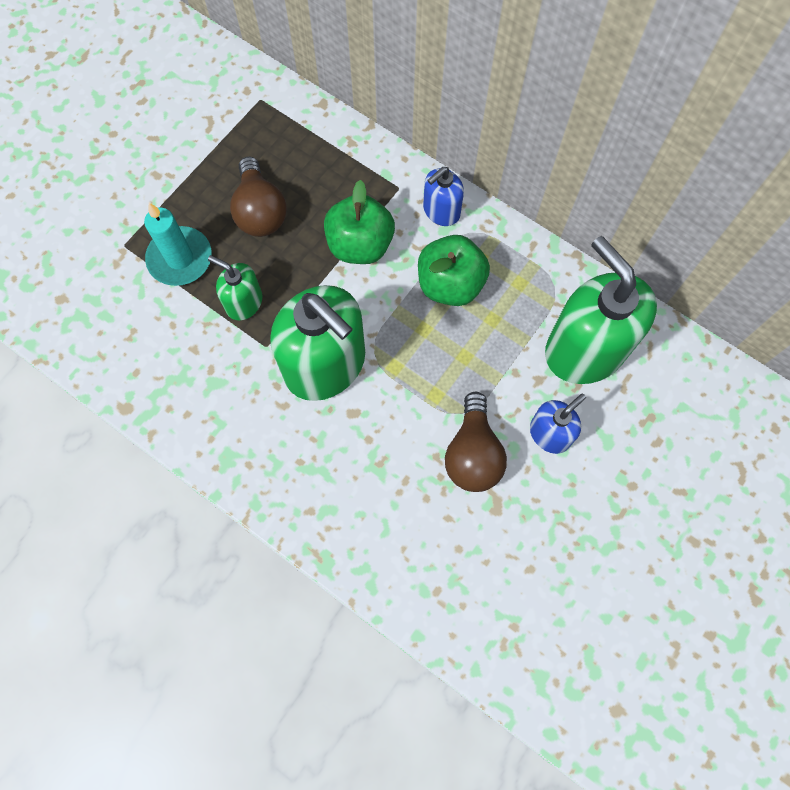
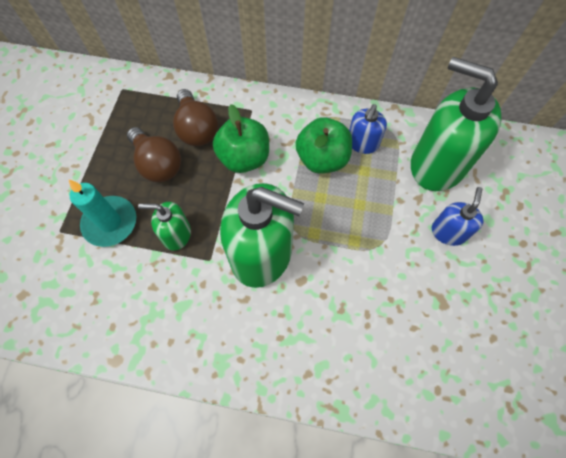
camera: 25 degrees left, 5 degrees down
(441, 211) = (289, 113): blue soap dispenser -> blue soap dispenser (362, 143)
(473, 453) = (404, 271): brown light bulb -> brown light bulb (196, 129)

